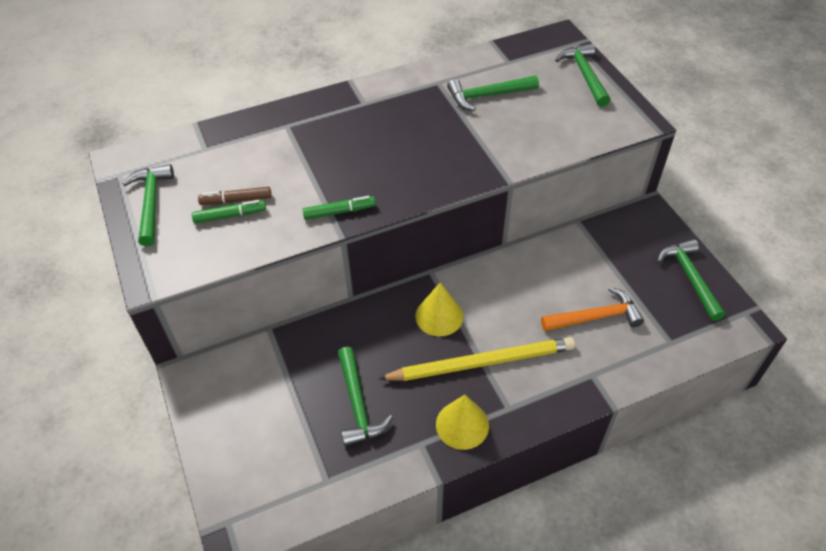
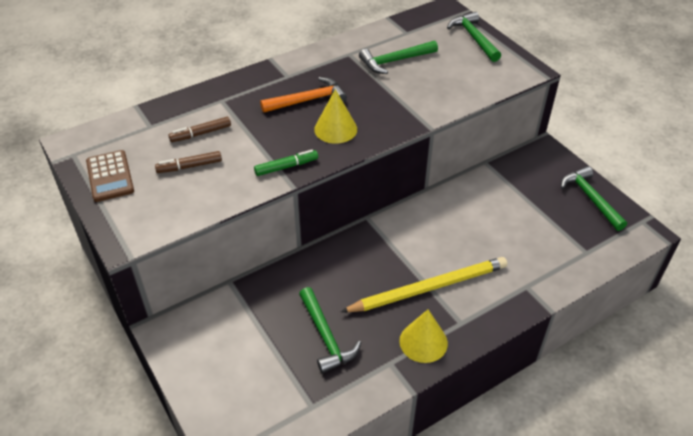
camera: 10 degrees left, 5 degrees down
(151, 203) = (110, 176): green hammer -> brown calculator
(230, 216) = (187, 180): green marker -> none
(256, 163) = (200, 133): none -> brown marker
(439, 316) = (382, 253): yellow cone -> yellow cone (335, 129)
(595, 317) = (518, 239): orange hammer -> orange hammer (308, 100)

